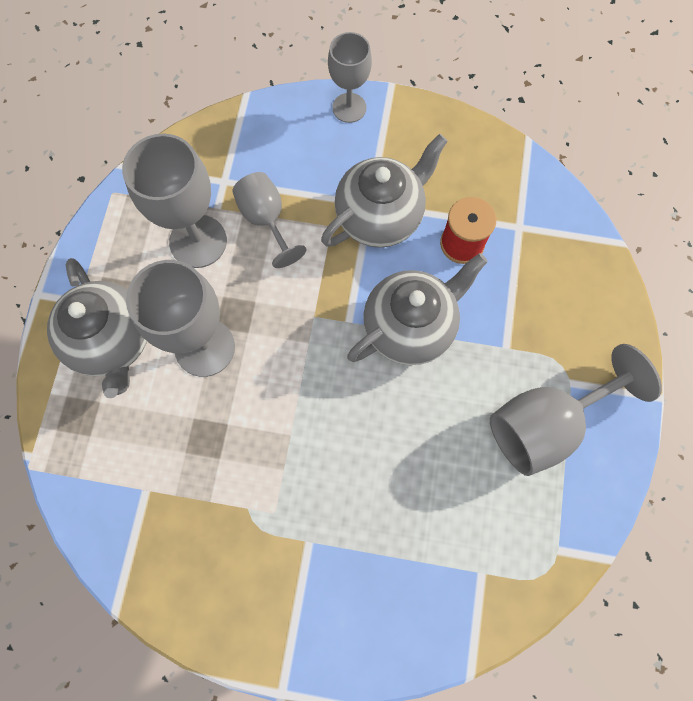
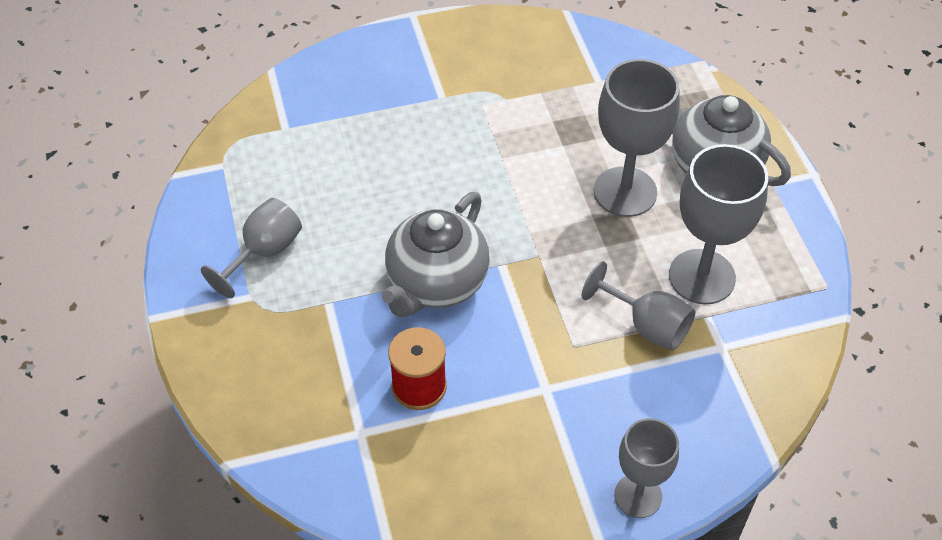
camera: 155 degrees right, 20 degrees down
(380, 217) = (525, 379): grey teapot -> none
(546, 423) = (264, 252): grey goblet -> grey goblet, size x0.64

